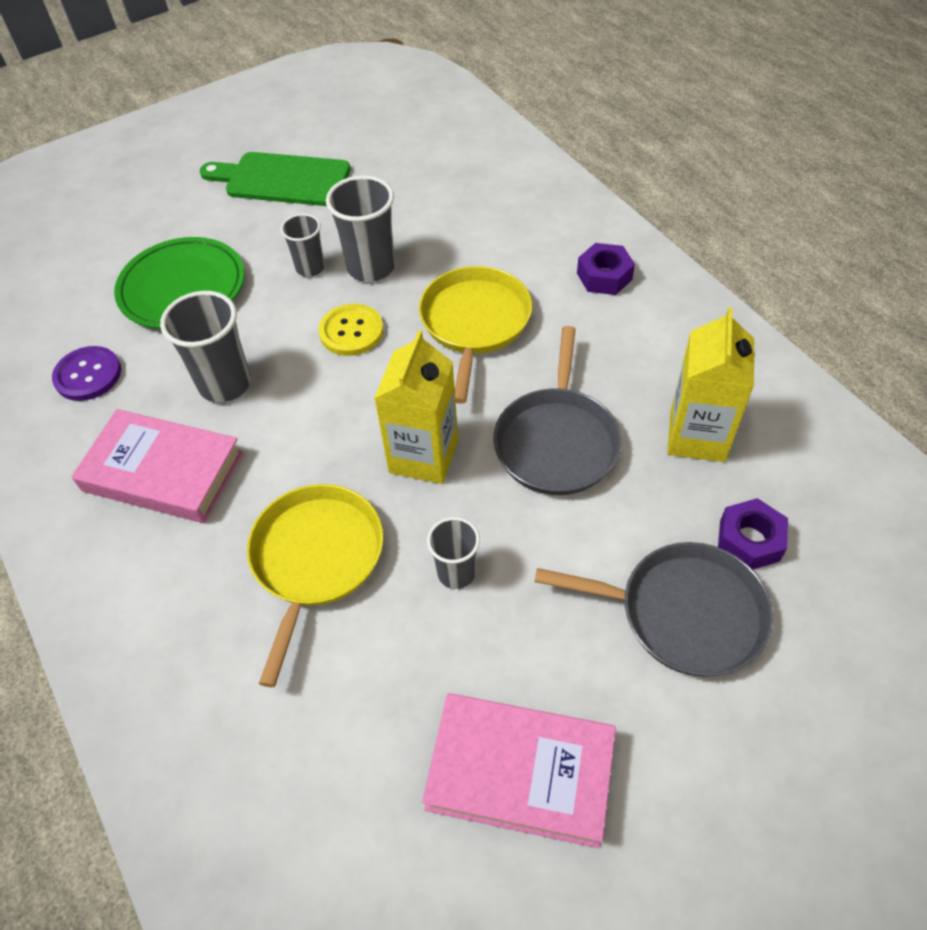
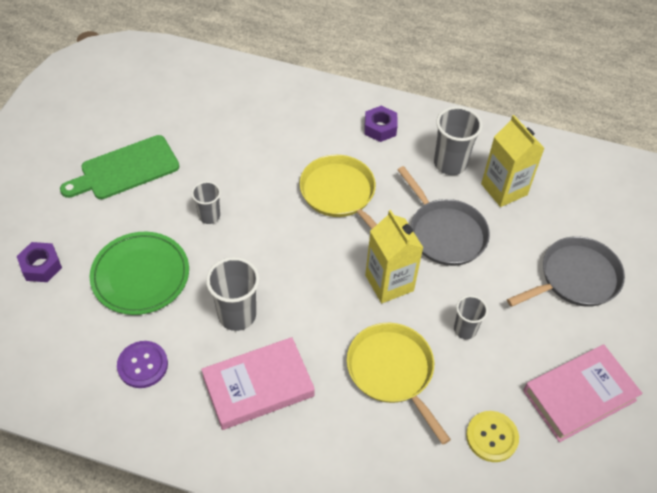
camera: 45 degrees left, 0 degrees up
(351, 331) = (277, 239): yellow button -> yellow button (492, 437)
(371, 267) = (246, 195): grey cup -> grey cup (450, 164)
(749, 540) = (570, 226): purple nut -> purple nut (41, 266)

